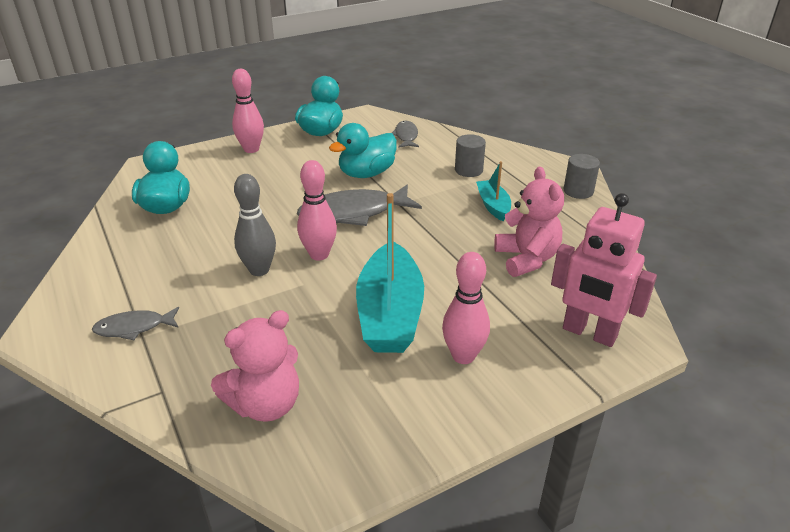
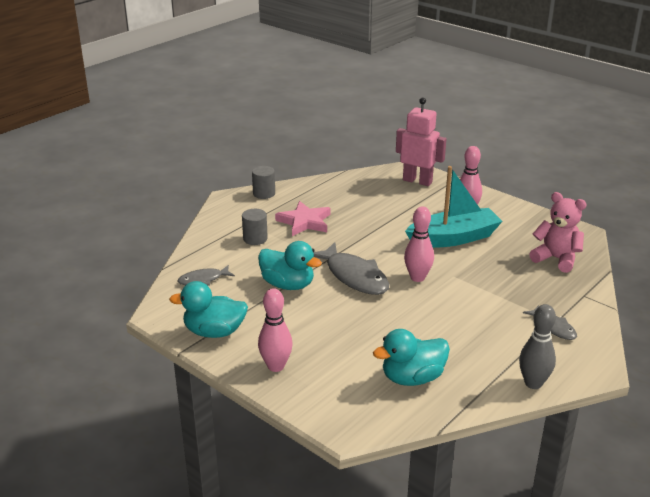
camera: 110 degrees left, 5 degrees down
(259, 270) = (454, 297): grey bowling pin -> grey bowling pin (533, 383)
(493, 206) = (305, 222): turquoise boat -> pink star
(526, 259) = (363, 203): pink teddy bear -> none
(589, 333) = (417, 181): pink robot -> pink robot turned 75 degrees counterclockwise

